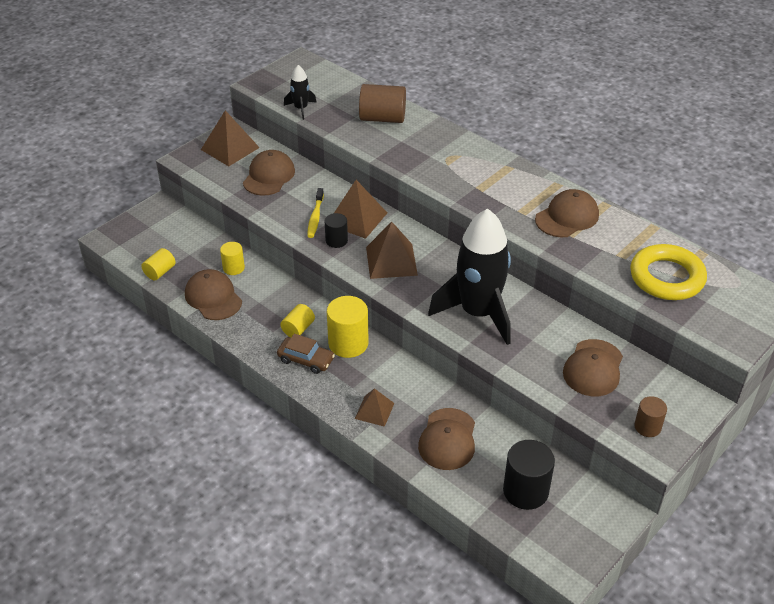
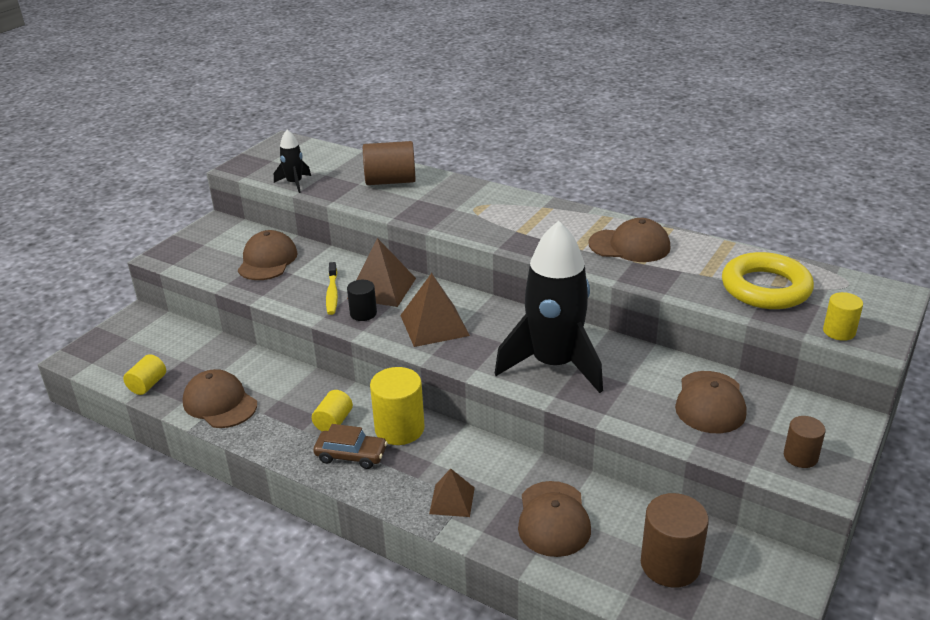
camera: 10 degrees left, 10 degrees down
(230, 148) = (215, 239): brown pyramid -> none
(233, 268) = (240, 367): yellow cylinder -> yellow cylinder (839, 331)
(525, 491) = (670, 564): black cylinder -> brown cylinder
(567, 217) = (630, 245): brown cap -> brown cap turned 60 degrees clockwise

